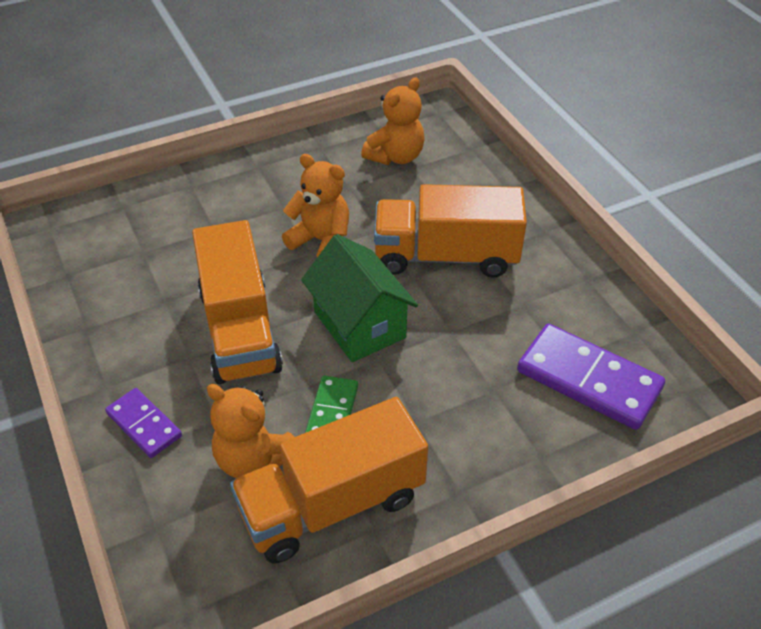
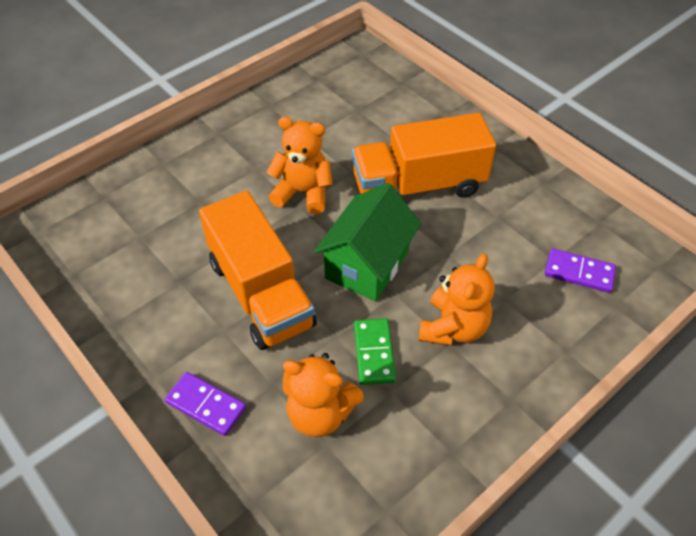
camera: 15 degrees left, 5 degrees up
(332, 504) = (406, 438): orange truck -> none
(359, 324) = (367, 265): green house -> green house turned 75 degrees clockwise
(395, 156) = (340, 101): orange teddy bear -> orange teddy bear (453, 328)
(589, 379) = (579, 272): purple domino -> purple domino, size x0.57

